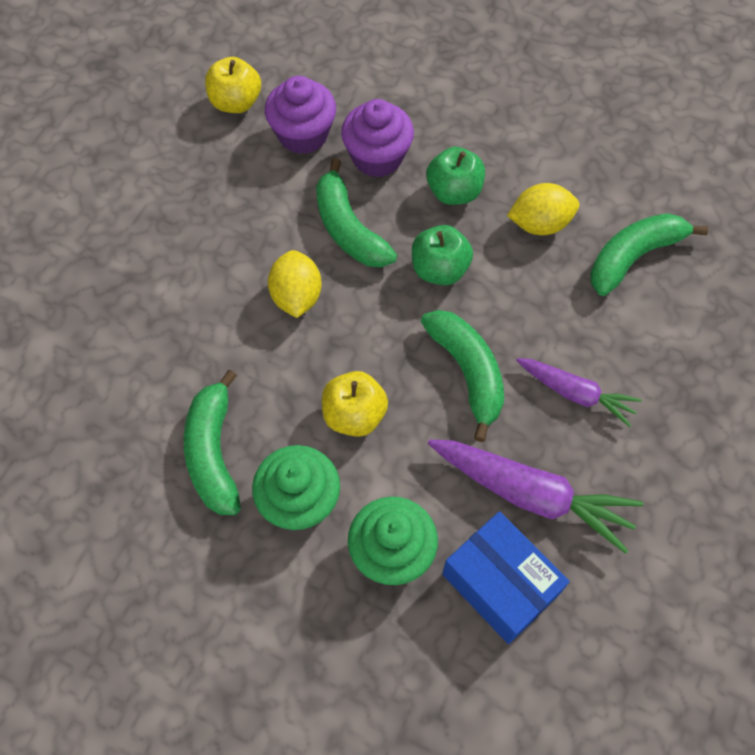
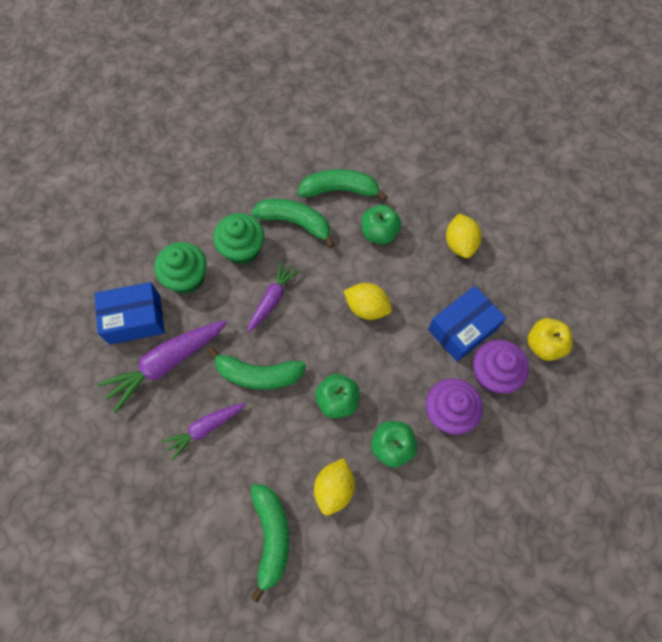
camera: 120 degrees right, 5 degrees up
(139, 235) = (460, 244): none -> yellow lemon
(172, 335) = (379, 233): none -> green apple
(263, 185) = (462, 329): none -> blue box
(348, 228) = (399, 363): green banana -> green banana (340, 190)
(354, 415) = (272, 299): yellow apple -> purple carrot

